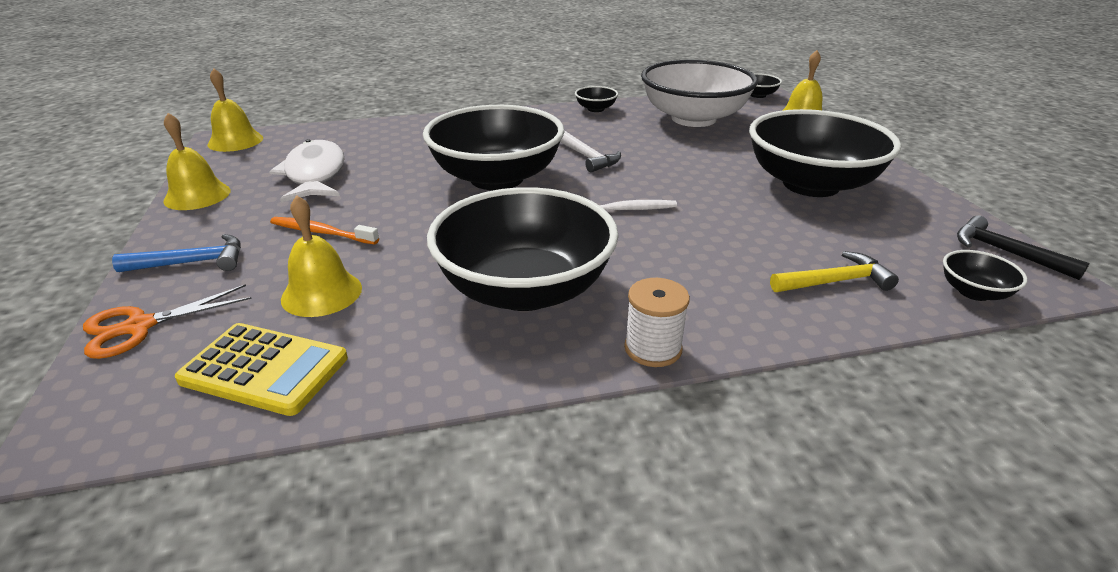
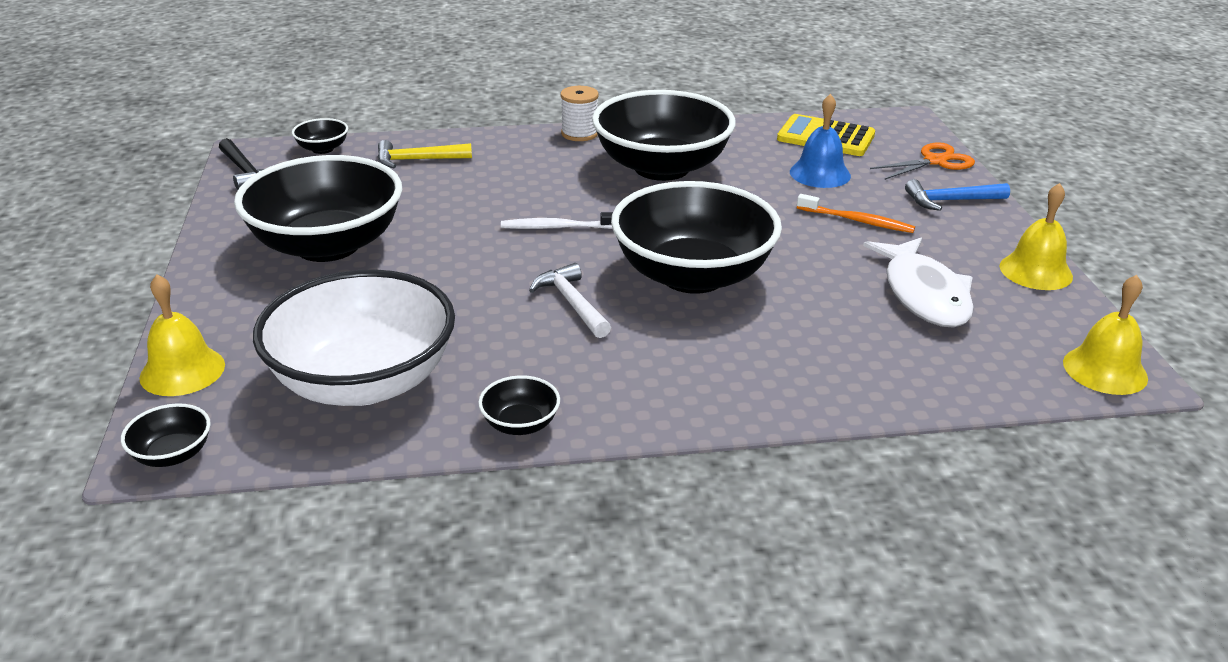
camera: 175 degrees left, 0 degrees up
(321, 293) = (820, 173): yellow bell -> blue bell

